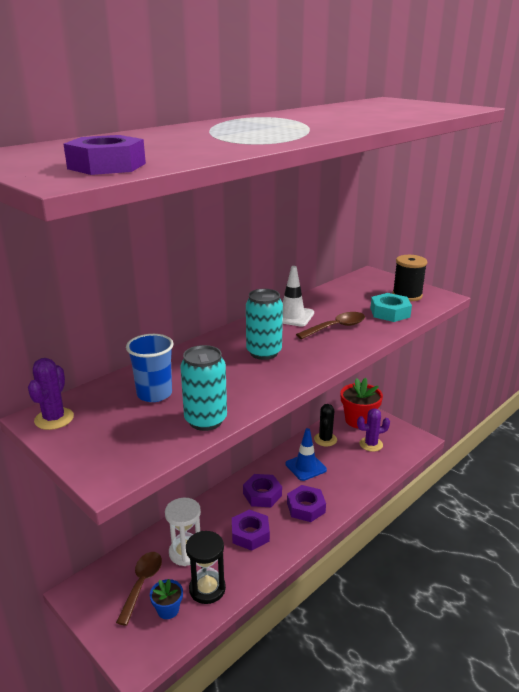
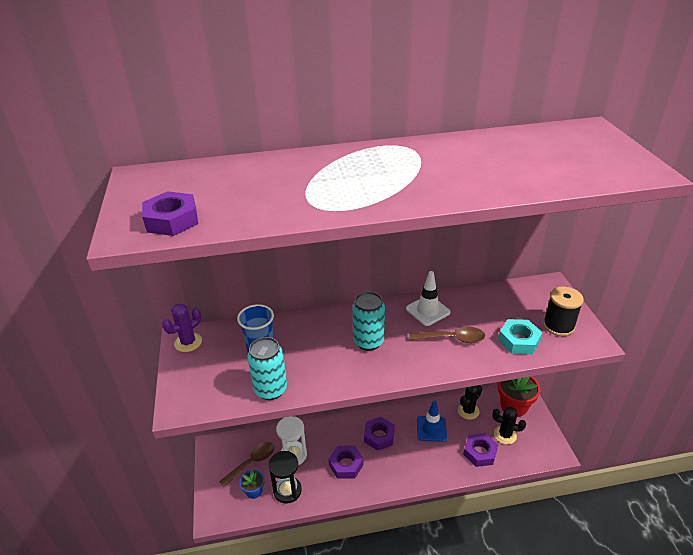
camera: 35 degrees right, 10 degrees up
(305, 507) = (403, 465): purple nut -> purple nut (480, 452)
(371, 444) = (505, 435): purple cactus -> black cactus

